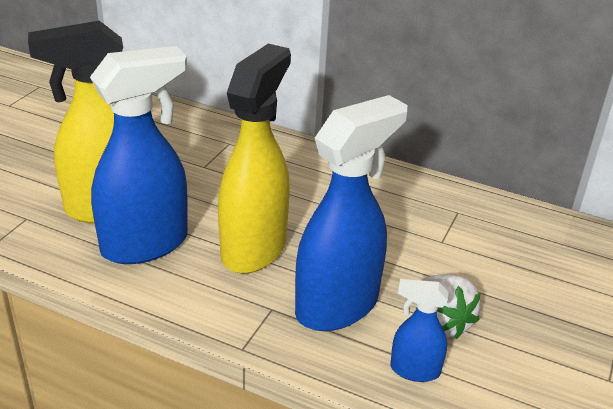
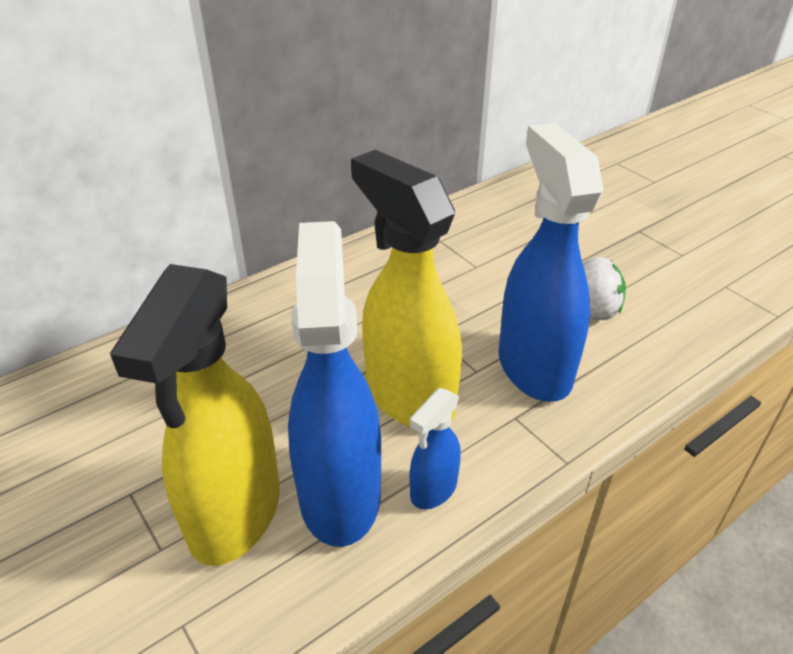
camera: 60 degrees left, 5 degrees up
(414, 370) = (639, 351): blue spray bottle -> blue spray bottle (433, 490)

